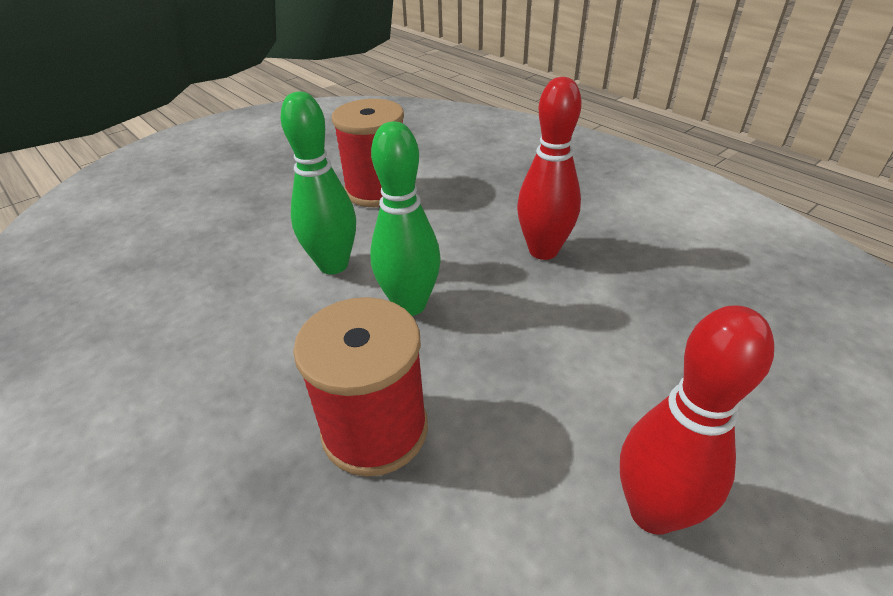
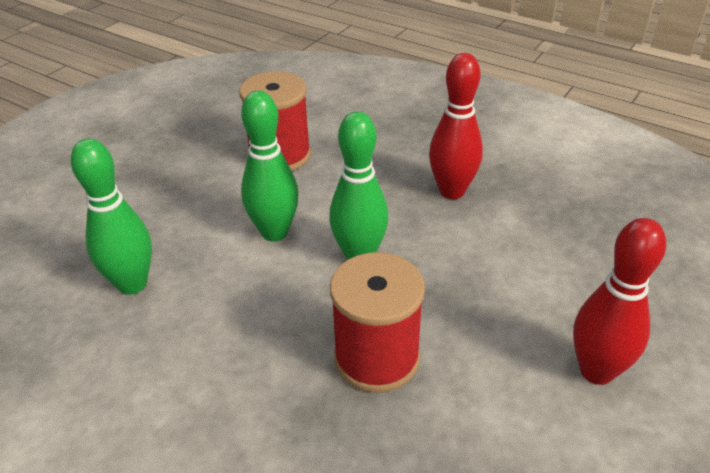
camera: 15 degrees left, 0 degrees up
(167, 294) = (132, 284): none -> green bowling pin

